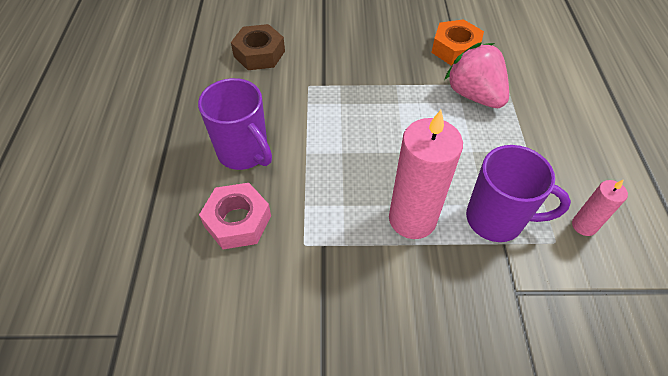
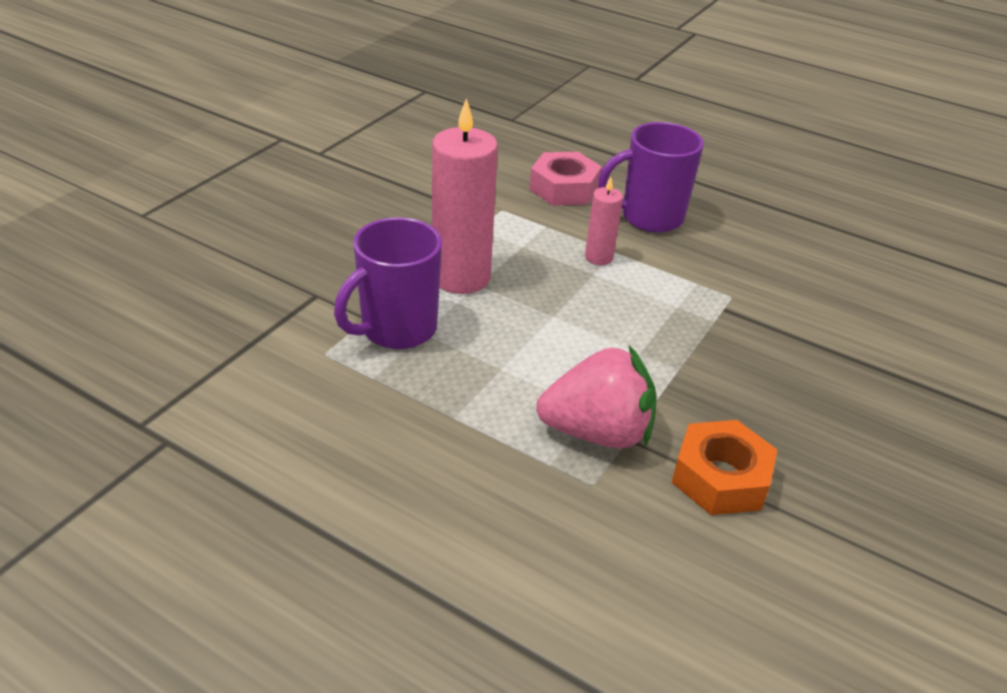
camera: 120 degrees right, 15 degrees down
(259, 54) = (827, 284): brown nut -> none
(584, 225) = (313, 388): pink candle -> pink candle (598, 257)

